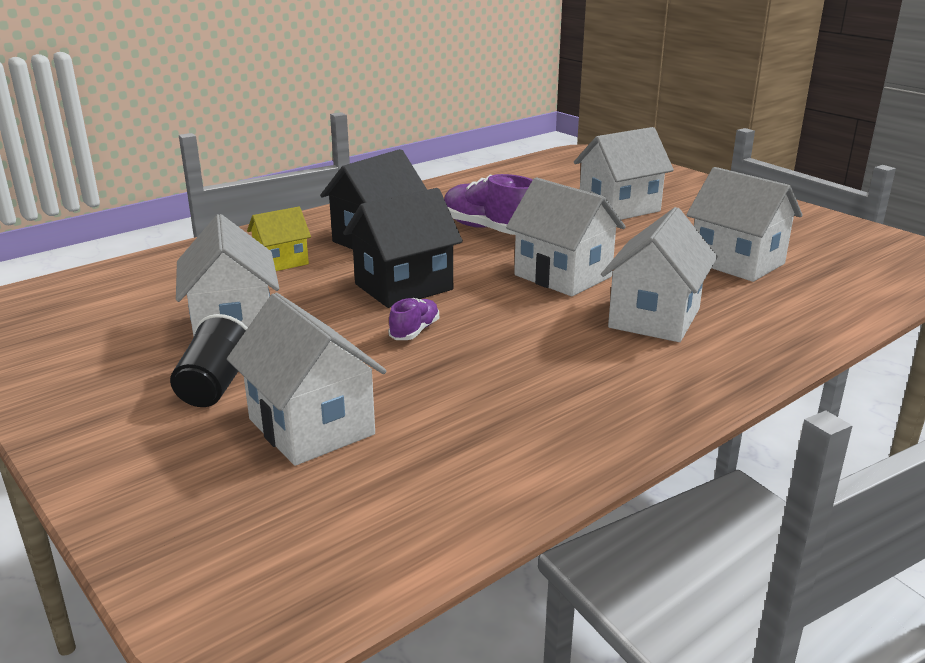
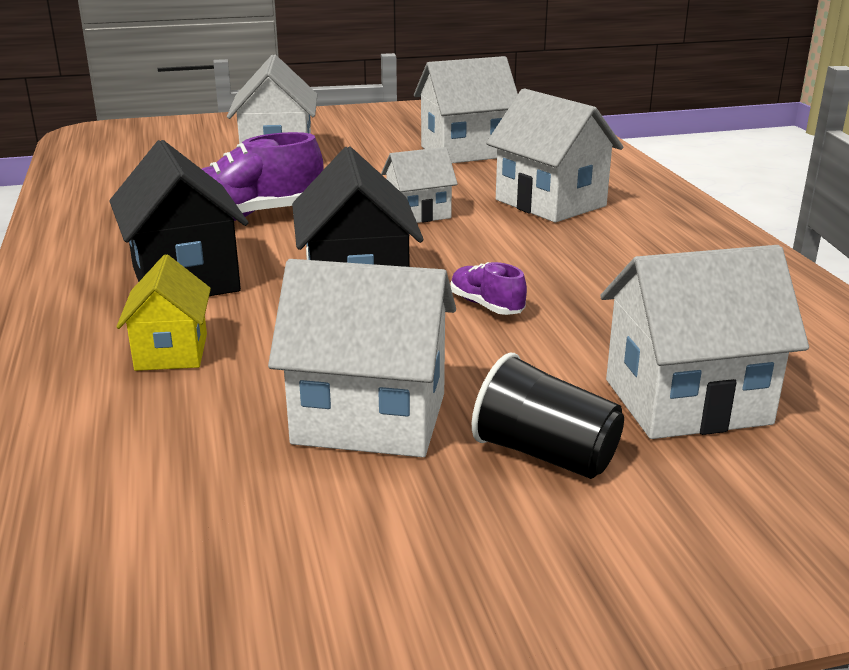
camera: 65 degrees left, 0 degrees up
(563, 276) = (418, 214): white house -> white house, size x0.60

